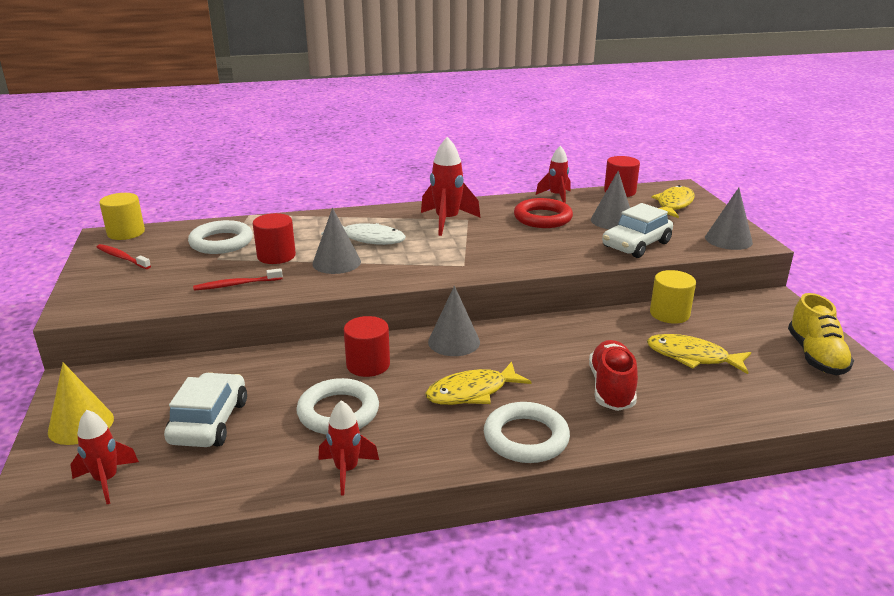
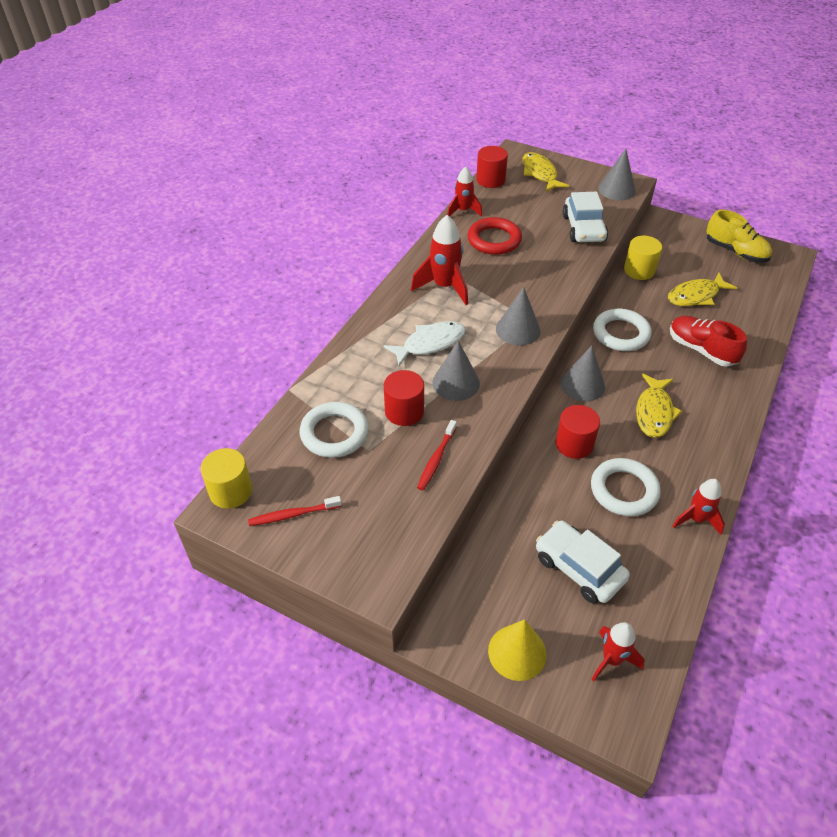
camera: 50 degrees left, 20 degrees up
(526, 438) = (723, 417): white ring -> white ring (621, 333)
(612, 221) = (535, 214): grey cone -> grey cone (518, 330)

